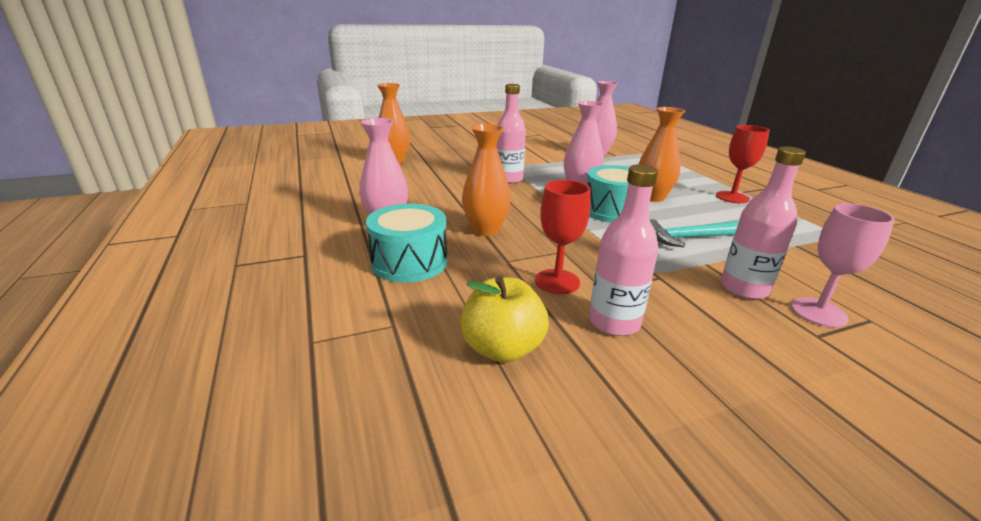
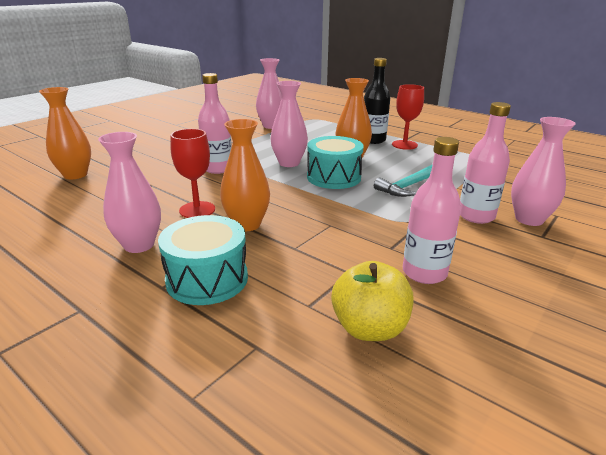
camera: 30 degrees left, 0 degrees up
(557, 281) = (352, 253): red goblet -> red goblet (197, 210)
(697, 185) = (373, 140): none -> black bottle
(818, 312) = (529, 219): pink goblet -> pink vase

